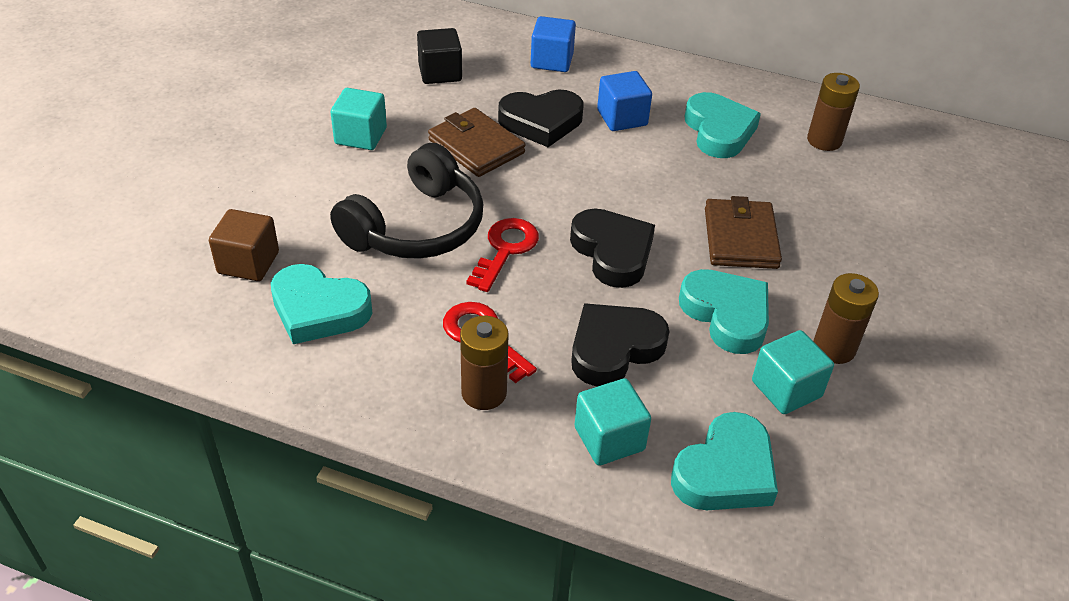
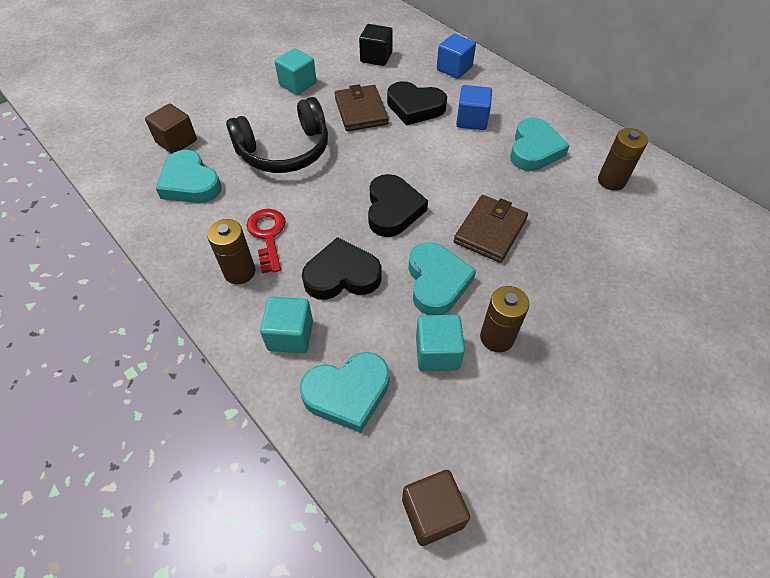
camera: 30 degrees right, 10 degrees up
(505, 249) = (326, 184): red key -> none
(905, 547) = (432, 513): none -> brown cube

